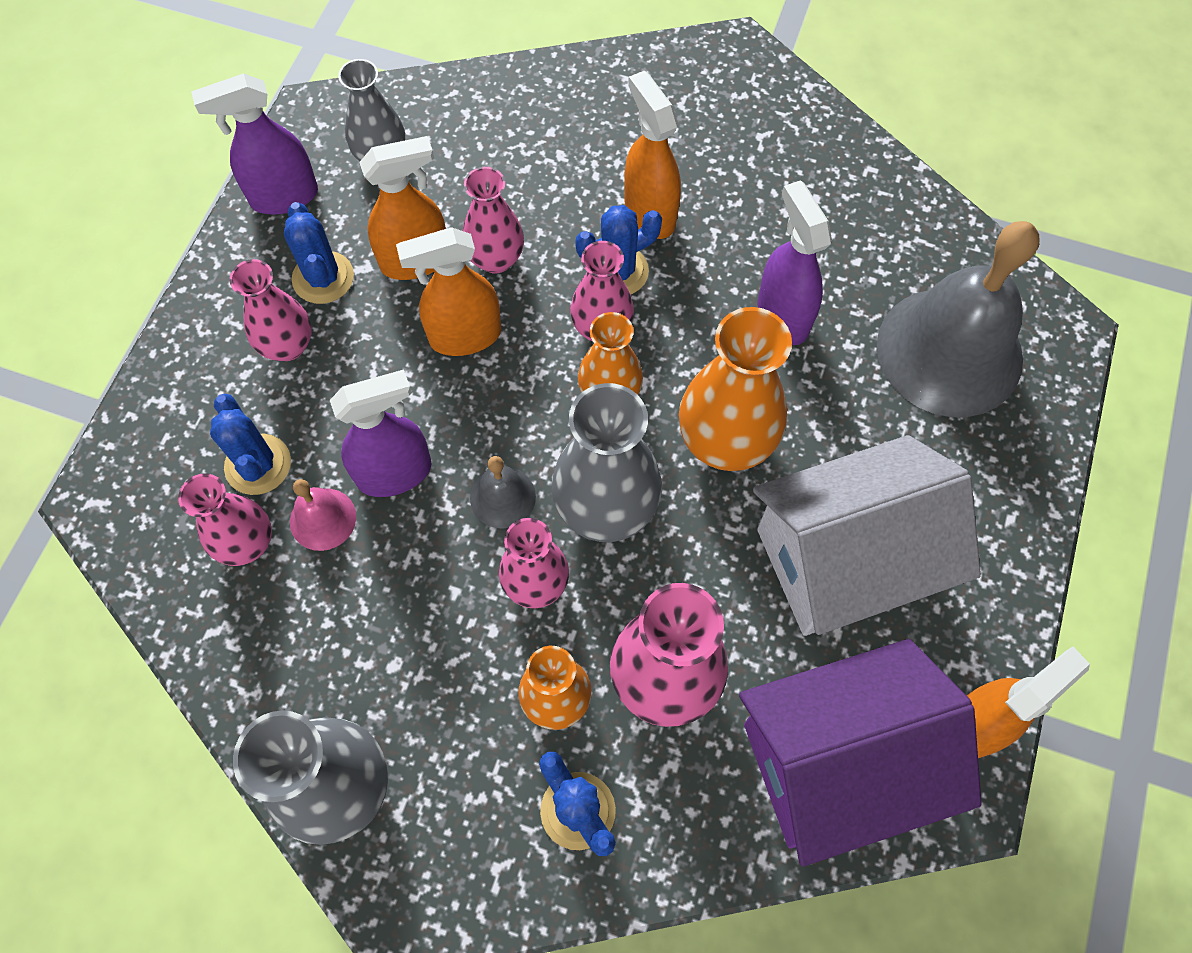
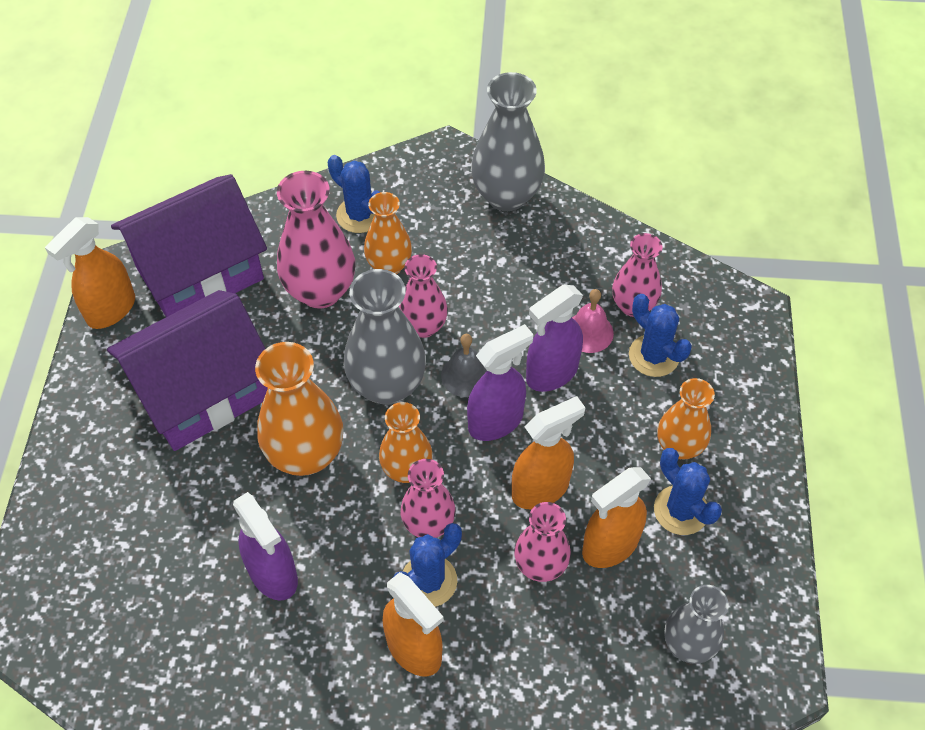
camera: 165 degrees right, 10 degrees down
(283, 197) = (756, 578): purple spray bottle -> purple spray bottle (496, 421)
(288, 346) = (679, 446): pink vase -> orange vase
(845, 558) = (203, 392): white house -> purple house
(949, 351) = (122, 577): grey bell -> none

